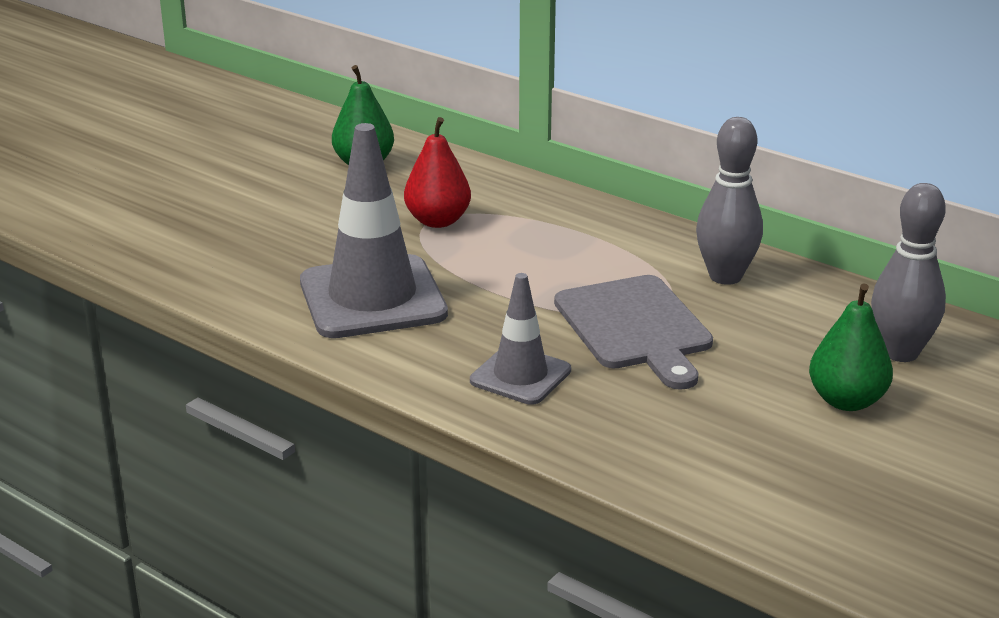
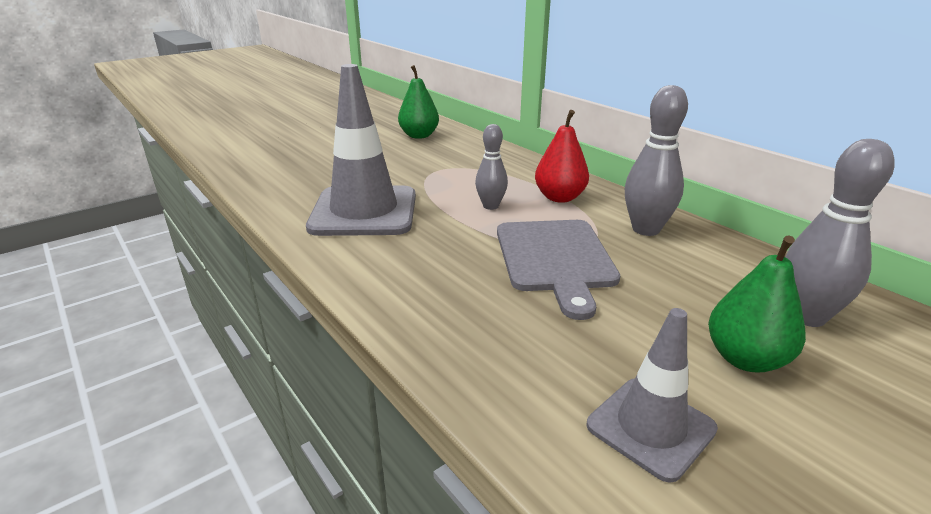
camera: 15 degrees right, 0 degrees up
(437, 221) = (444, 170): red pear -> red pear (559, 197)
(520, 376) = (437, 285): grey traffic cone -> grey traffic cone (650, 427)
(529, 269) = (490, 206): none -> grey bowling pin

